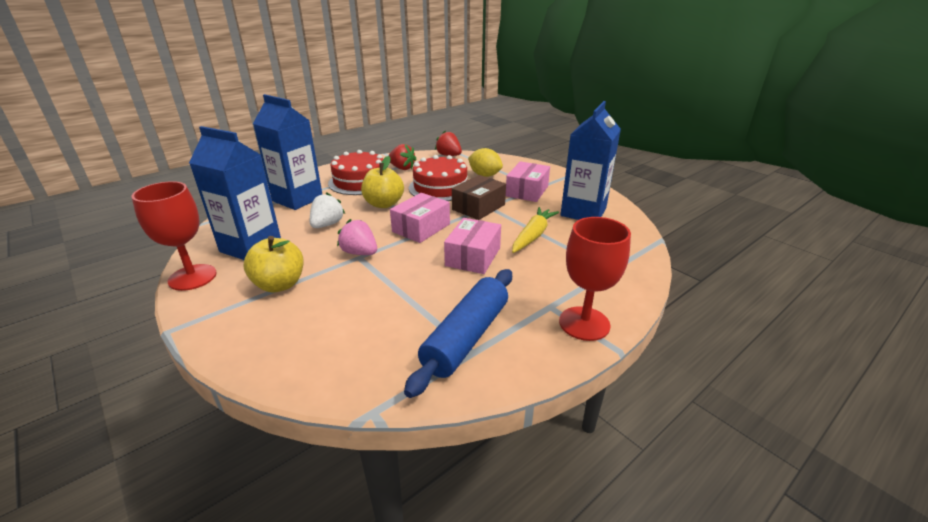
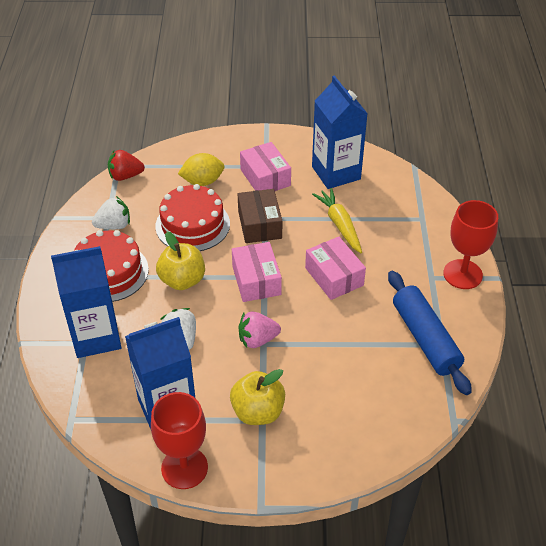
camera: 50 degrees left, 15 degrees up
(402, 168) = (114, 225): red strawberry -> white strawberry

